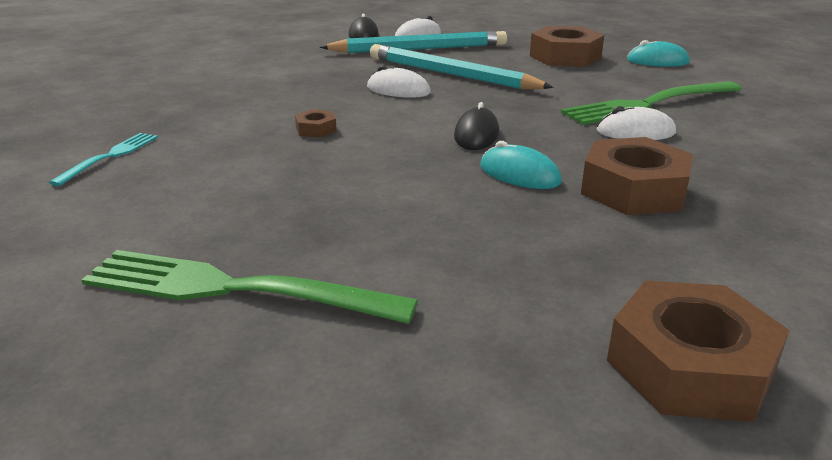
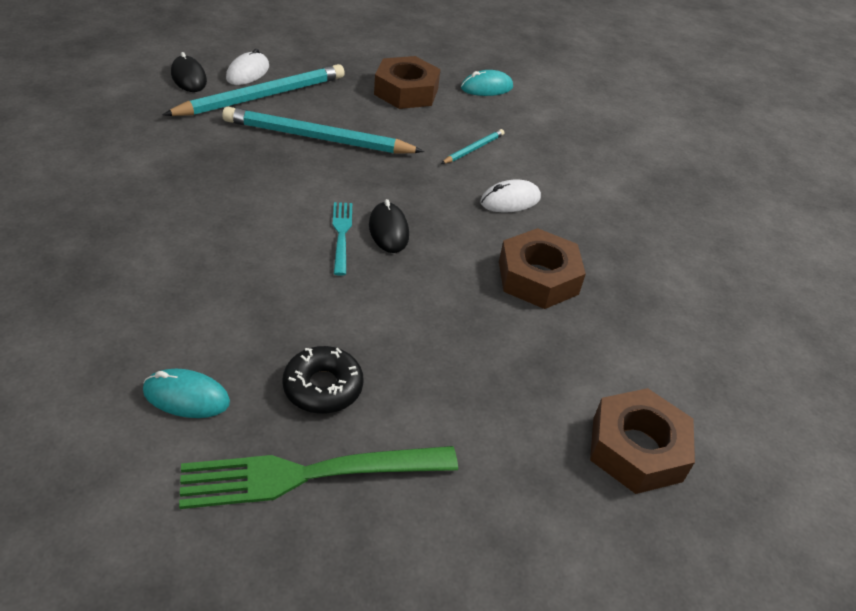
camera: 30 degrees left, 15 degrees up
(110, 157) = (63, 339): turquoise fork -> turquoise fork (341, 234)
(311, 227) = (323, 387): none -> black donut
(316, 129) = (242, 252): brown nut -> none
(398, 90) = (282, 173): white mouse -> none
(519, 174) = (448, 278): turquoise mouse -> turquoise mouse (186, 397)
(614, 95) = (473, 149): none -> turquoise pencil
(648, 104) = (505, 158): green fork -> none

